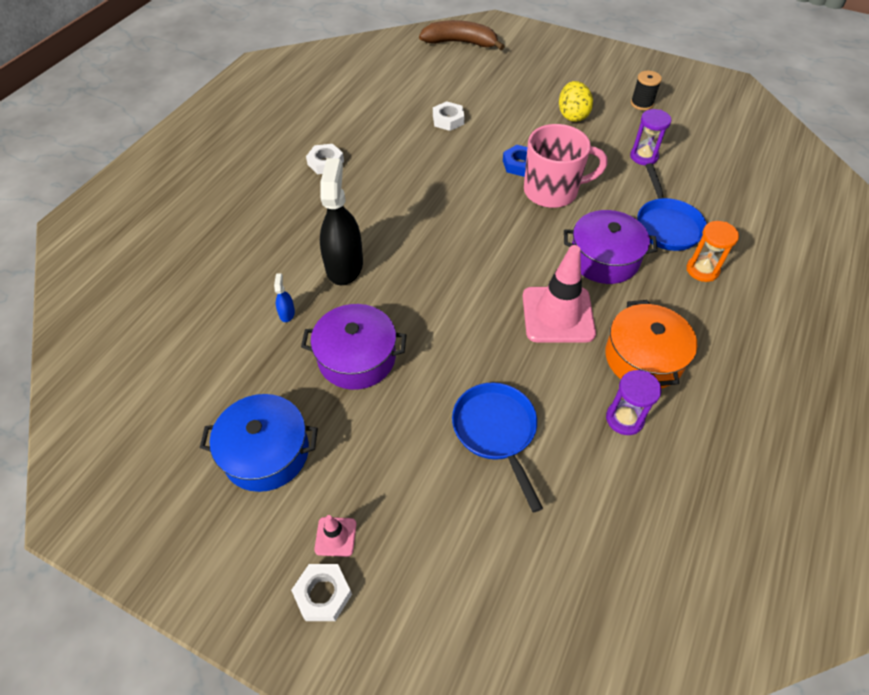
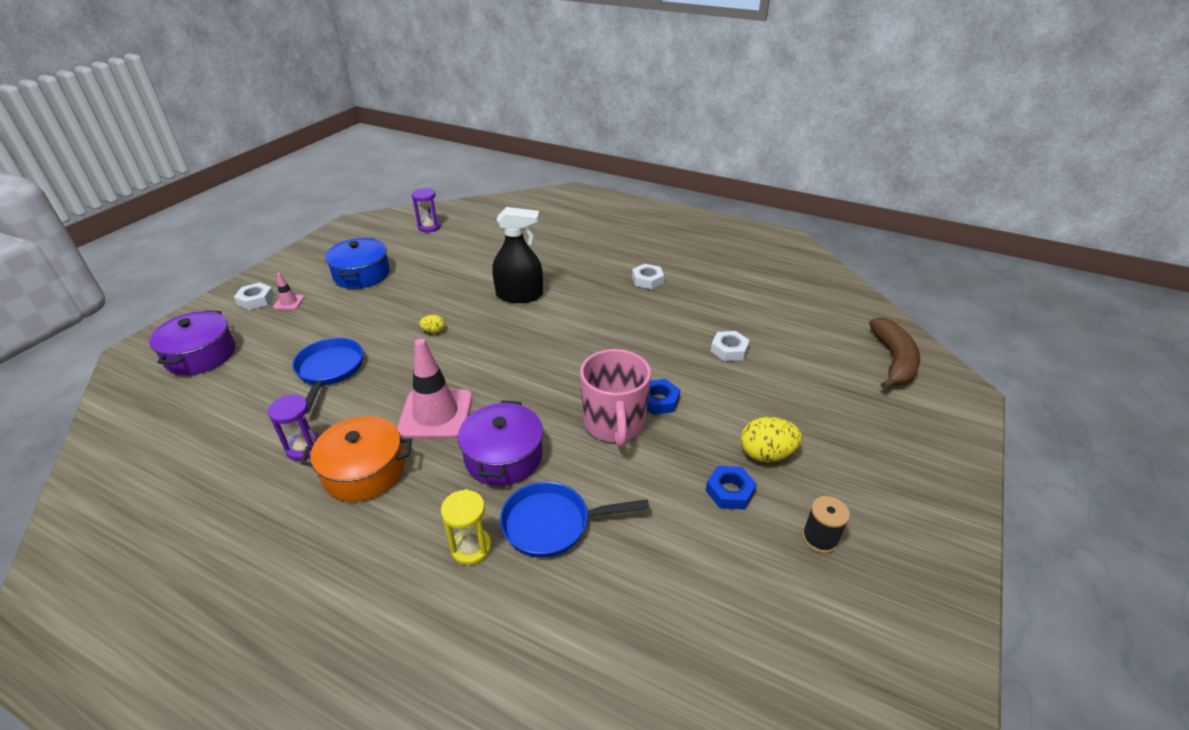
camera: 90 degrees right, 15 degrees down
(287, 313) = (475, 273): blue spray bottle -> none
(357, 358) = (424, 304): purple pot -> purple pot (200, 355)
(416, 338) = (434, 331): none -> yellow egg
(496, 431) = (329, 370): blue pan -> blue pan turned 75 degrees counterclockwise
(612, 136) = (729, 491): none -> blue nut
(643, 156) = (689, 521): purple hourglass -> purple hourglass (429, 227)
(702, 270) = (471, 548): orange hourglass -> yellow hourglass

